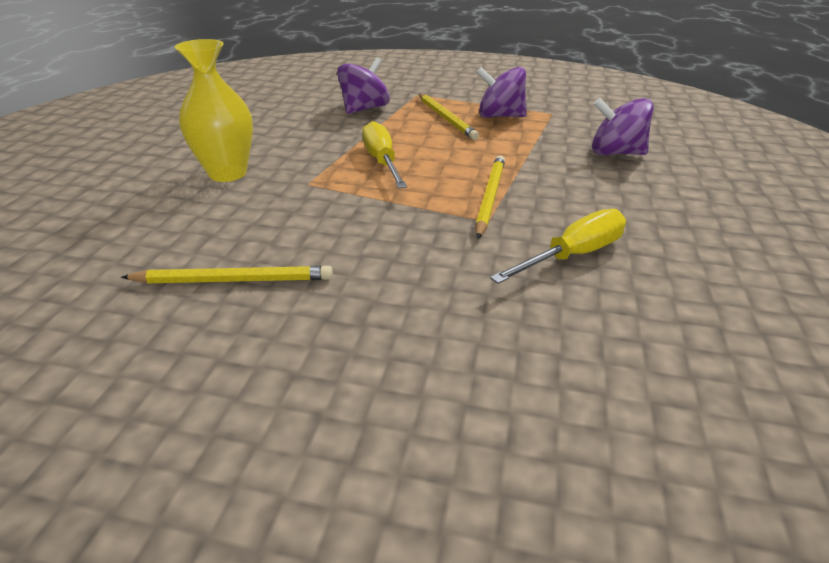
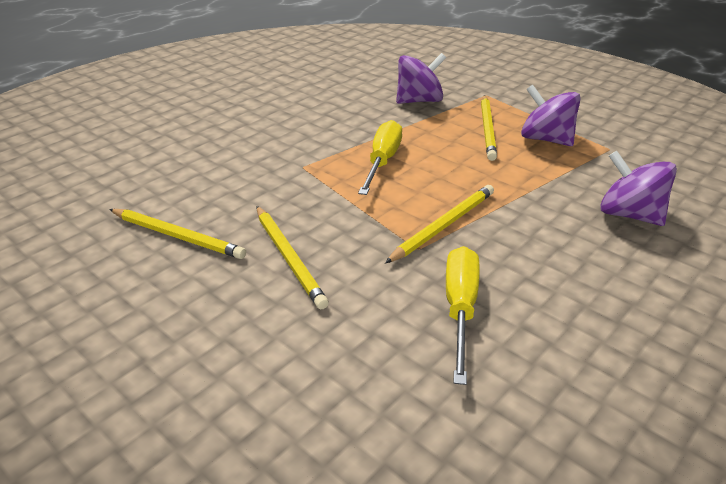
camera: 30 degrees right, 0 degrees up
(228, 173) = (251, 140): yellow vase -> none
(378, 263) = (289, 257): none -> yellow pencil
(573, 255) = (460, 308): yellow screwdriver -> yellow screwdriver turned 75 degrees counterclockwise

